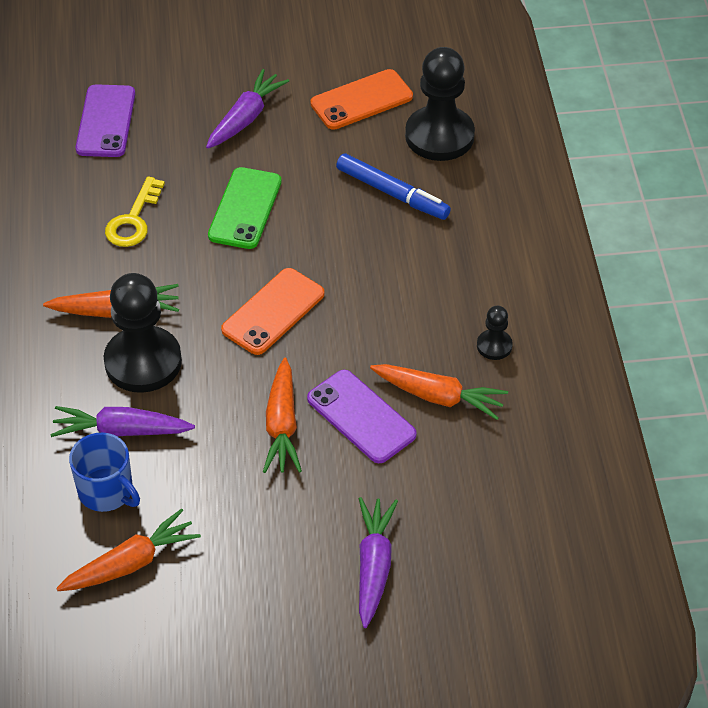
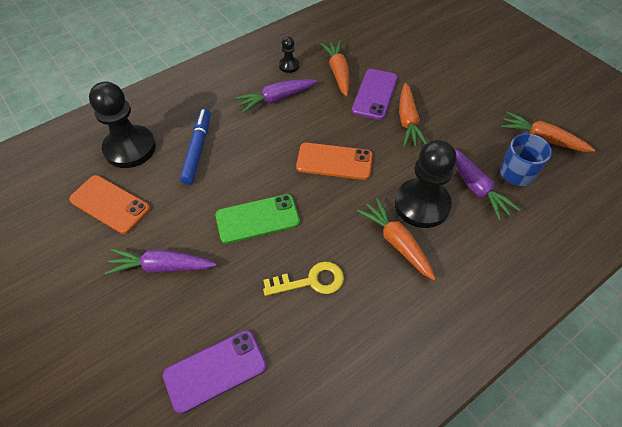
camera: 120 degrees left, 5 degrees up
(282, 425) = (407, 121): orange carrot -> orange carrot turned 120 degrees clockwise
(374, 566) = (451, 57): purple carrot -> purple carrot (276, 99)

